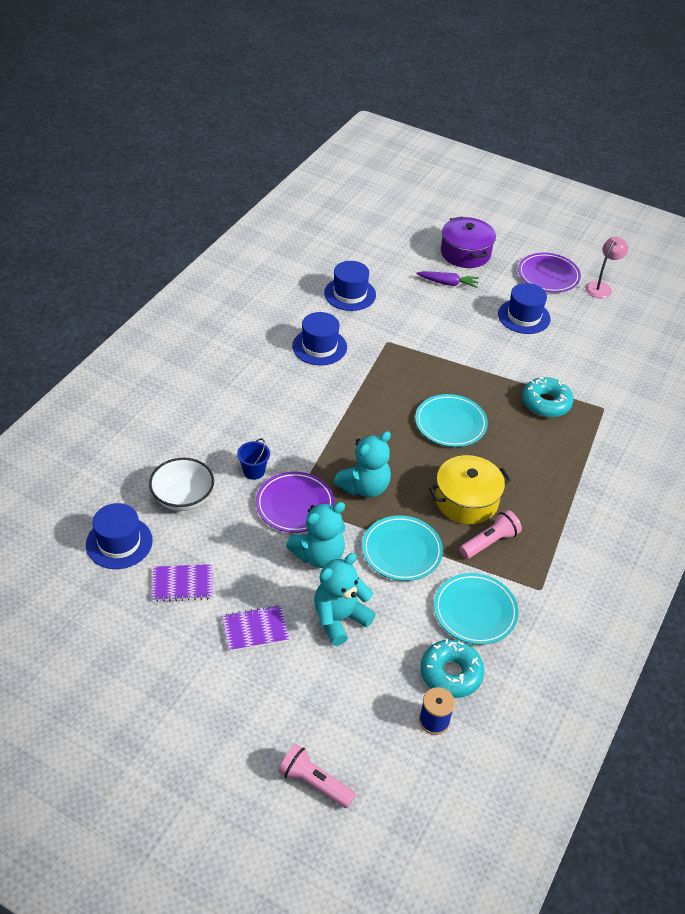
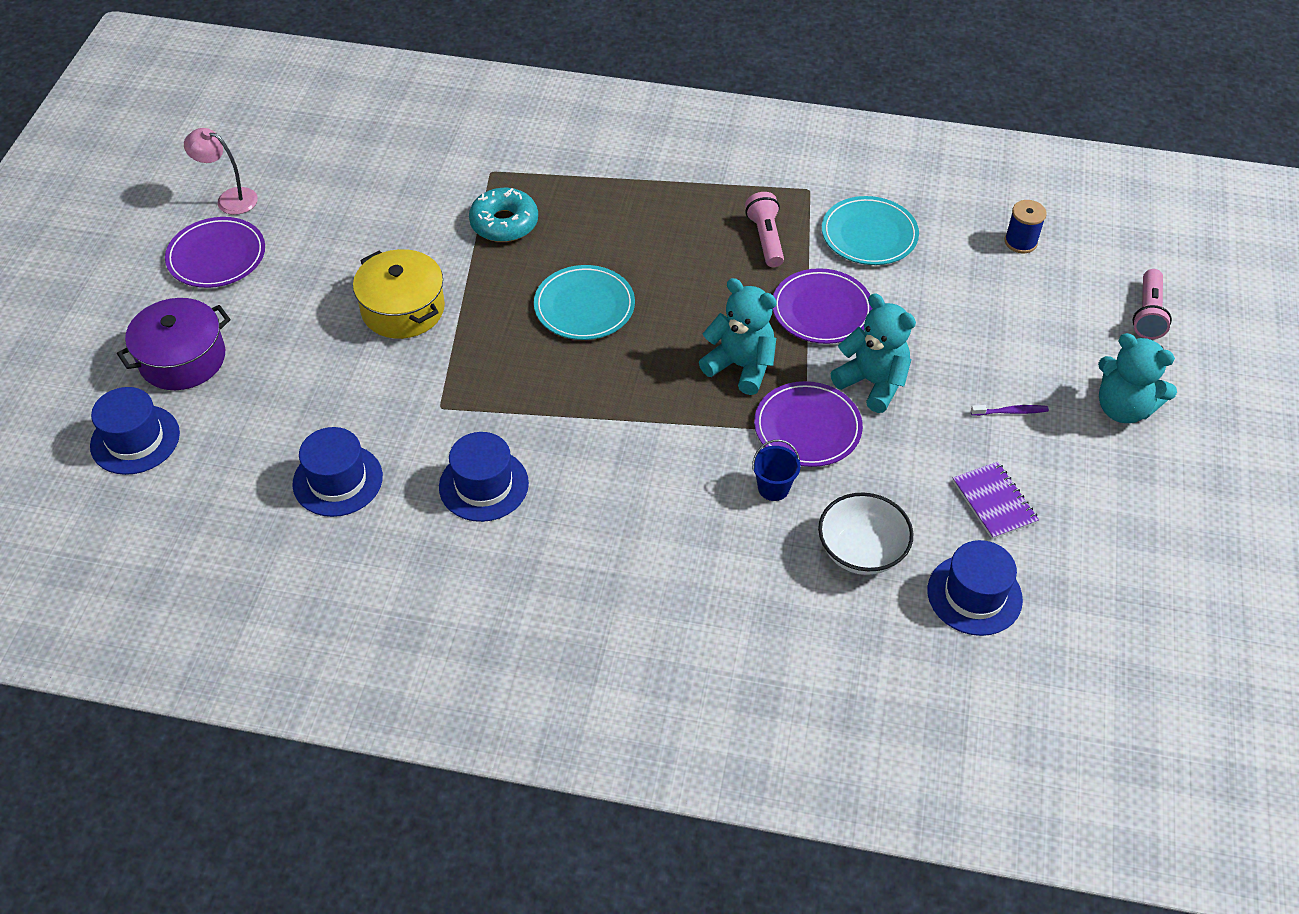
camera: 105 degrees left, 5 degrees up
(255, 629) = (1011, 412): purple notebook -> purple toothbrush
(339, 619) = (949, 342): turquoise teddy bear -> turquoise teddy bear (1123, 408)
(401, 551) = (822, 310): turquoise plate -> purple plate
(448, 283) = (271, 365): purple carrot -> none
(451, 673) = (959, 240): turquoise donut -> none
(466, 500) = (712, 268): yellow pot -> yellow pot (403, 309)
(489, 542) = (766, 238): pink flashlight -> pink flashlight turned 45 degrees clockwise
(524, 316) = (327, 269): blue hat -> blue hat (135, 439)

